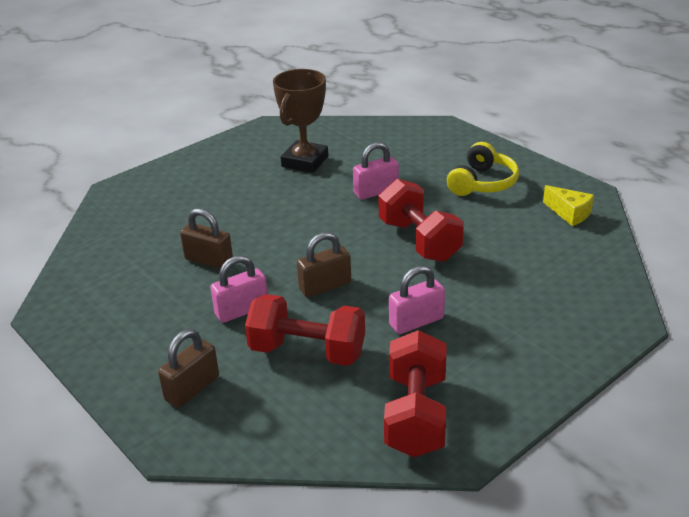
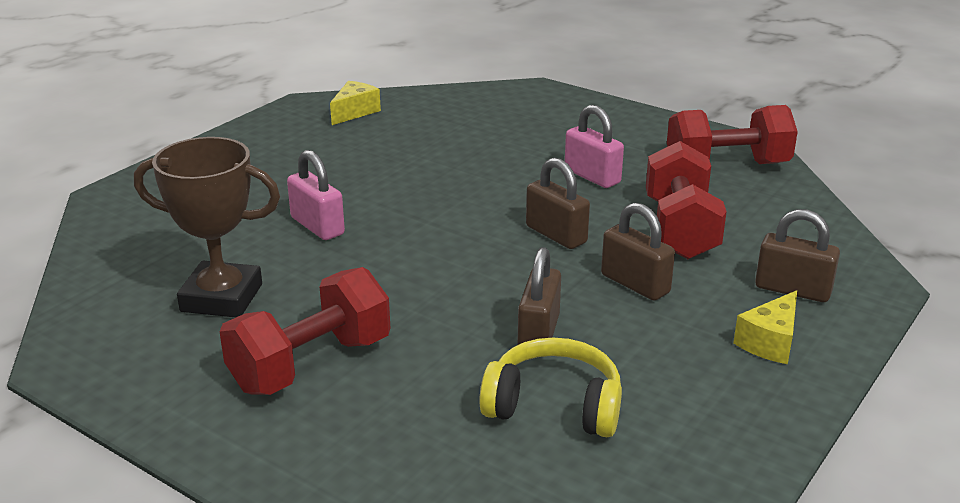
camera: 105 degrees left, 5 degrees down
(140, 355) = (770, 342): none -> yellow cheese
(242, 310) = (635, 284): pink padlock -> brown padlock
(419, 240) = (435, 187): red dumbbell -> red dumbbell (311, 364)
(482, 183) = (288, 159): yellow headphones -> yellow headphones (554, 406)

